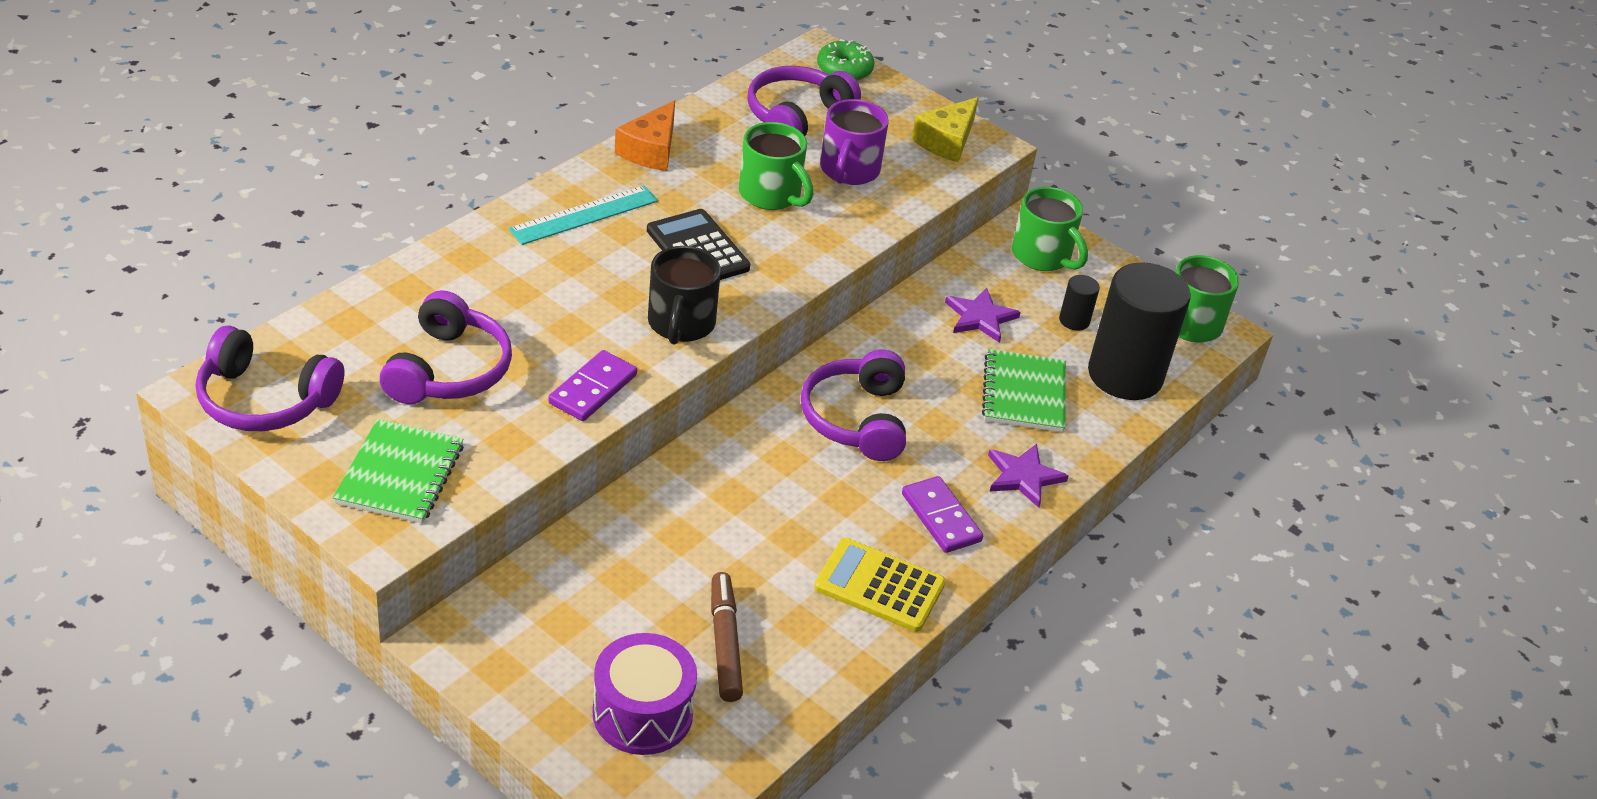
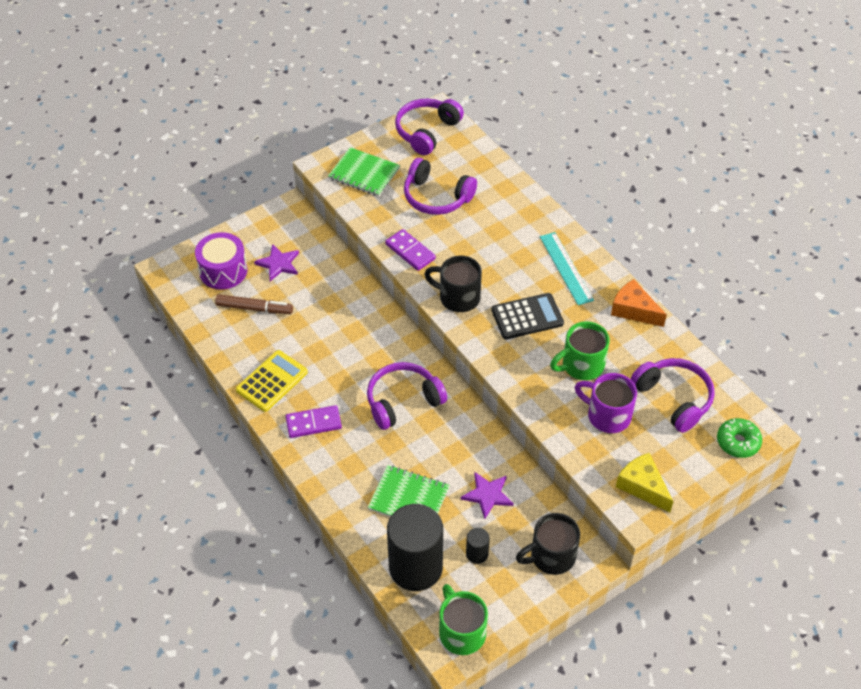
camera: 110 degrees right, 10 degrees up
(856, 419) = (403, 401): purple headphones -> purple headphones turned 45 degrees counterclockwise
(1023, 477) = (335, 476): purple star -> purple star (278, 264)
(1042, 256) = (551, 556): green mug -> black mug

